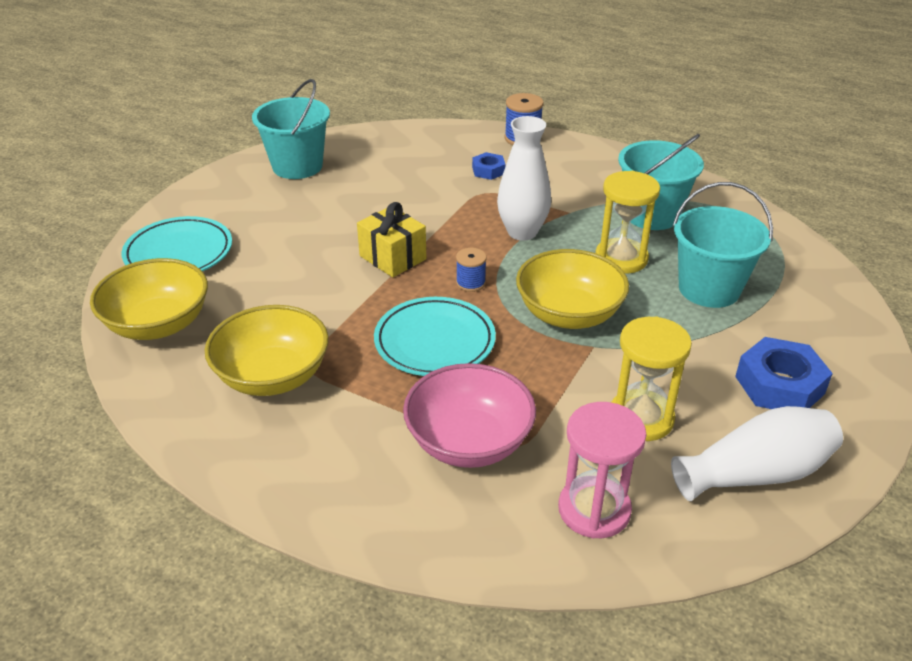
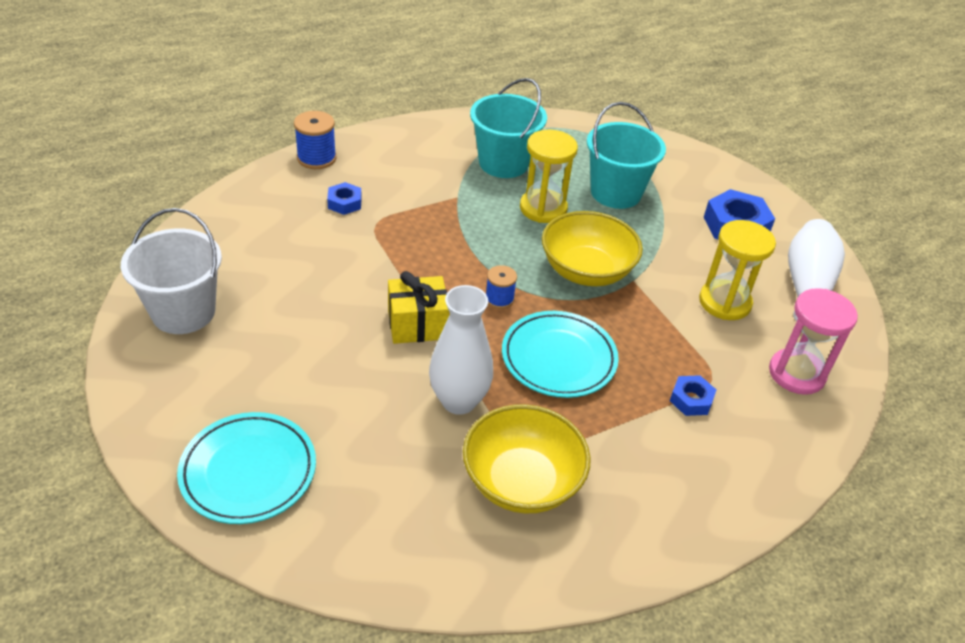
camera: 60 degrees left, 5 degrees up
(158, 324) = (365, 537): yellow bowl -> none
(297, 166) = (183, 312): turquoise bucket -> white bucket
(469, 442) = (691, 400): pink bowl -> blue nut
(522, 232) = (457, 235): white vase -> white vase (459, 401)

